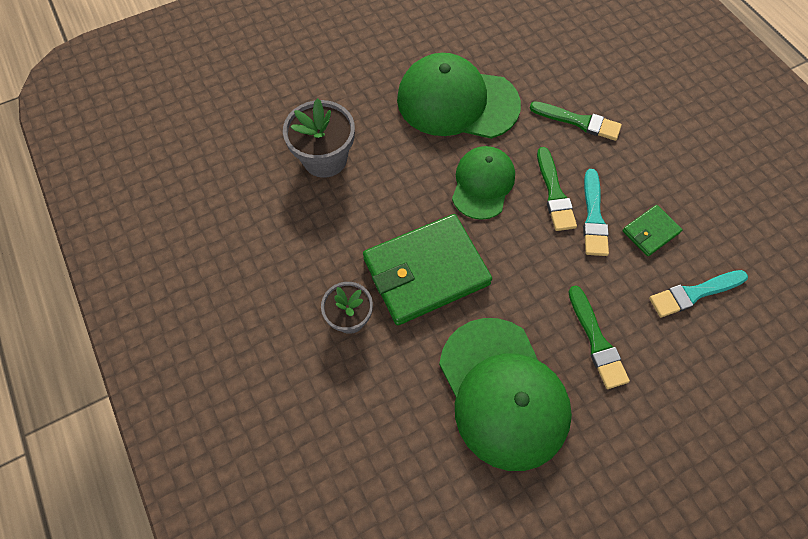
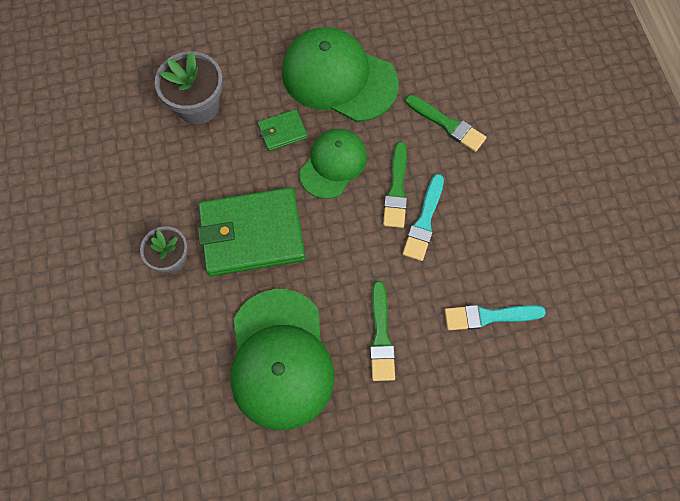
camera: 15 degrees right, 5 degrees up
(650, 232) = (472, 248): green wallet -> green wallet (282, 131)

